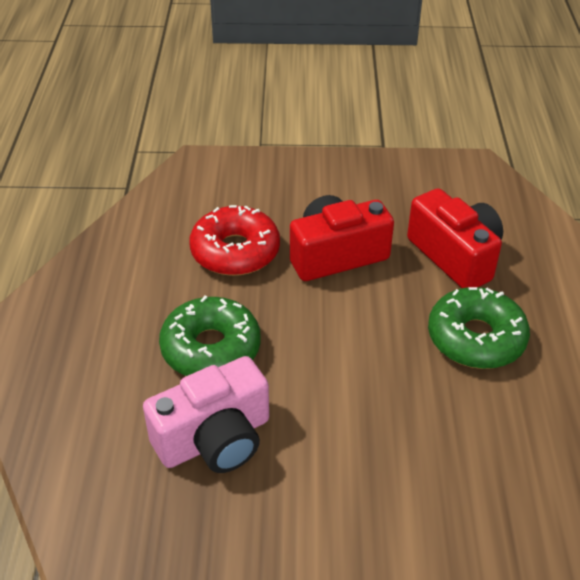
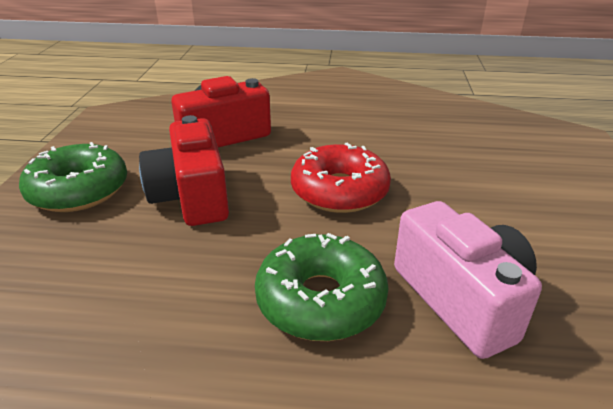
camera: 85 degrees left, 10 degrees down
(235, 251) = (148, 273): red donut -> red donut (339, 191)
(476, 338) = (322, 138): green donut -> green donut (79, 190)

